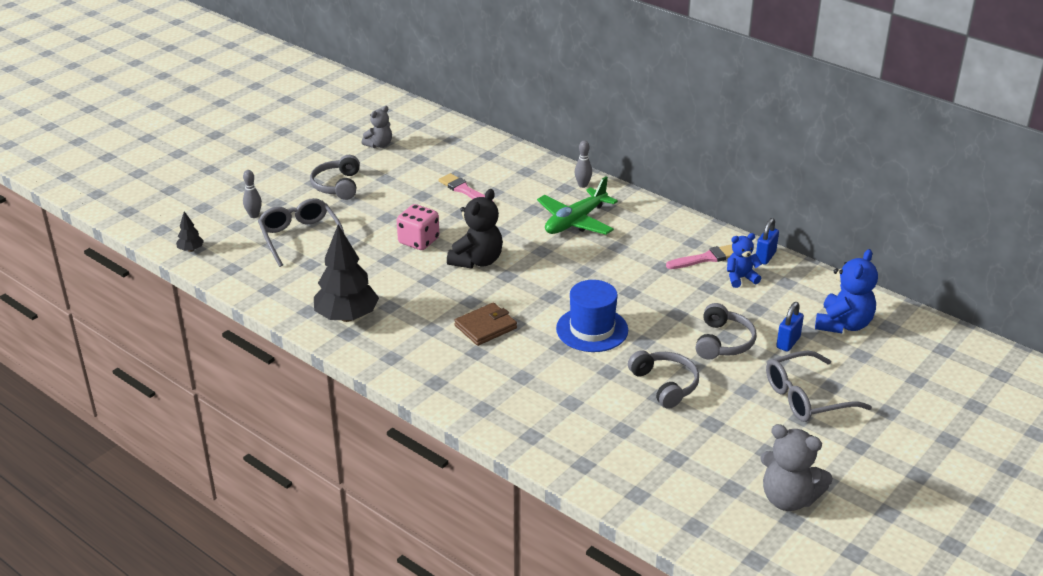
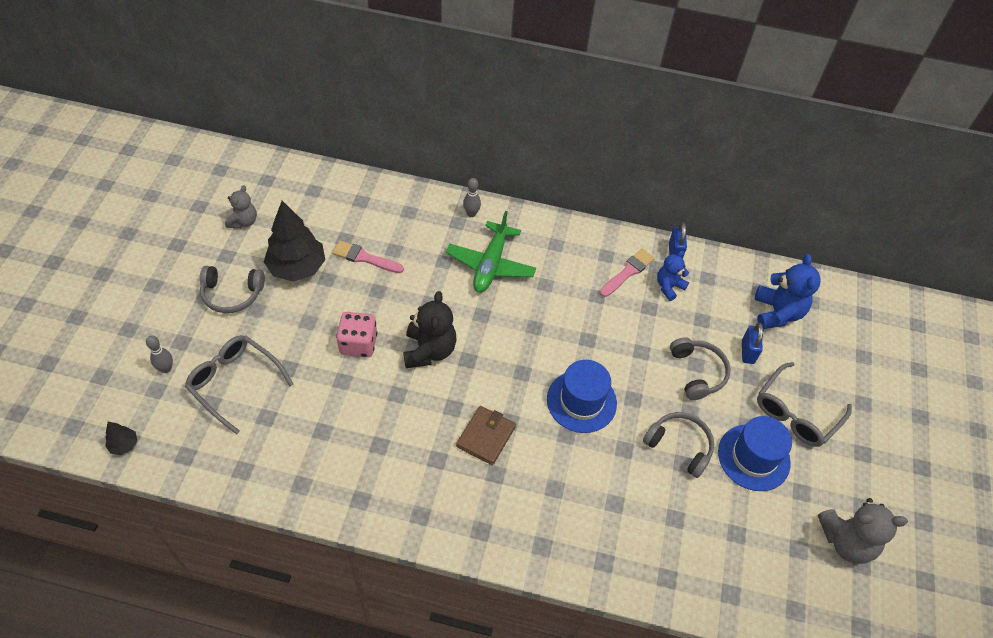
camera: 30 degrees left, 20 degrees up
(337, 185) = (232, 294): grey headphones -> grey headphones turned 60 degrees counterclockwise
(347, 317) = (346, 477): black tree -> black tree (297, 268)
(735, 414) = (753, 457): none -> blue hat

